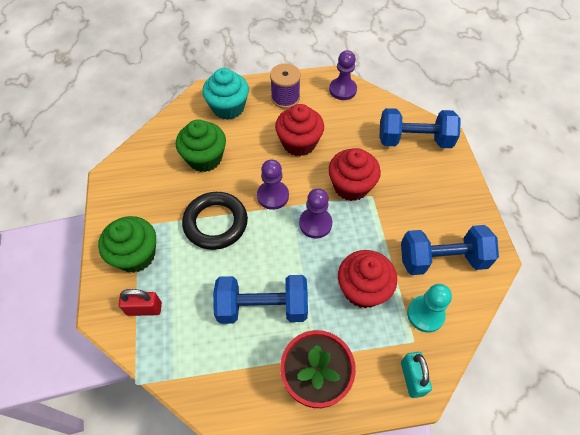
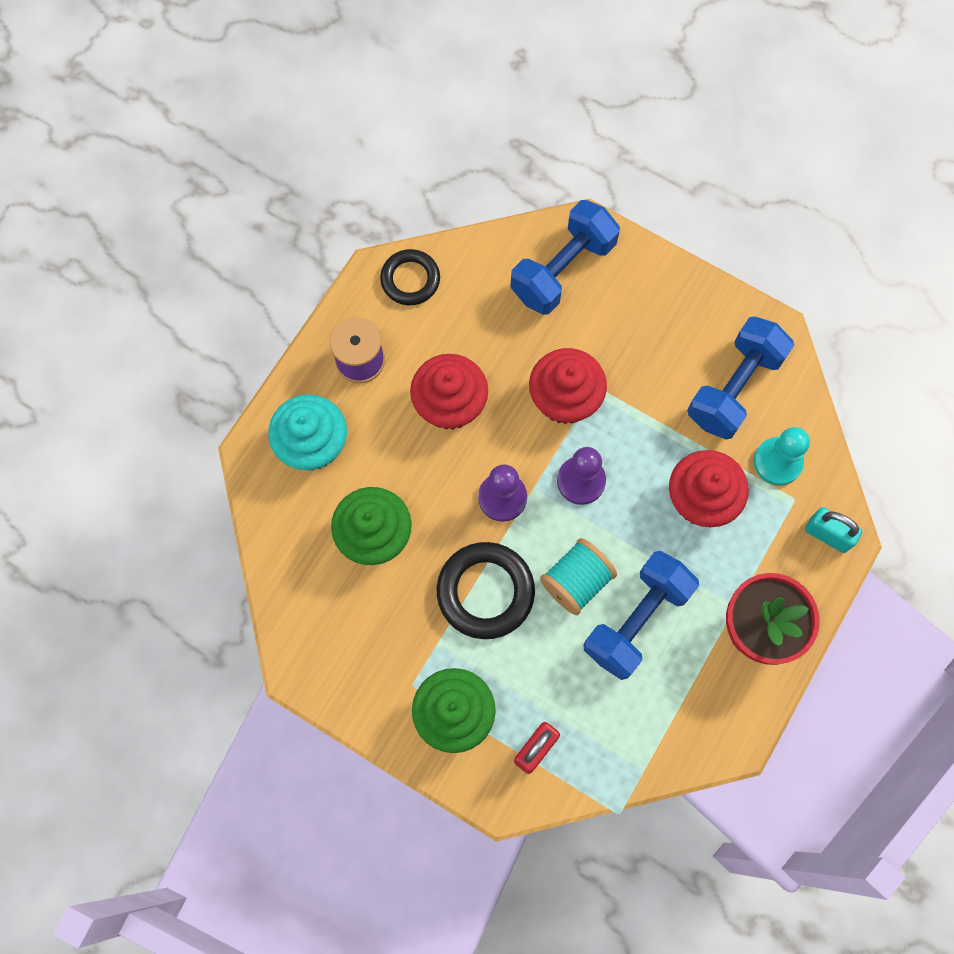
camera: 50 degrees left, 15 degrees up
(258, 260) = (576, 581): none -> turquoise spool
(342, 90) = (410, 279): purple pawn -> black ring

